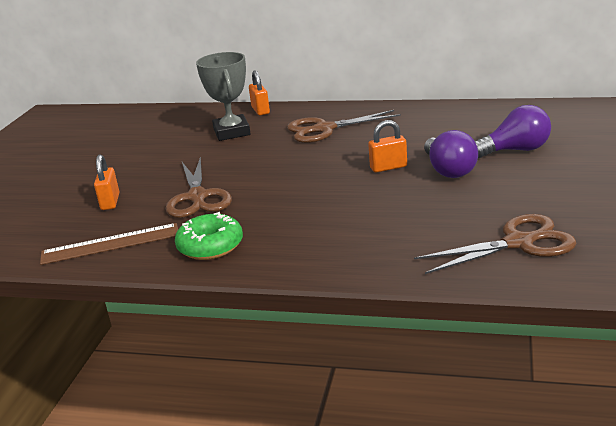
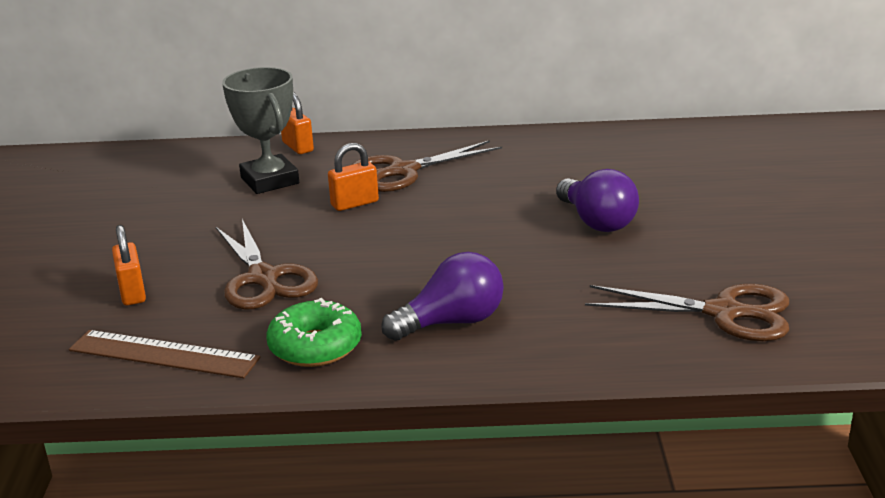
camera: 15 degrees left, 0 degrees up
(110, 244) = (163, 354): brown ruler -> brown ruler turned 45 degrees clockwise
(388, 167) = (515, 221): orange padlock -> orange padlock (354, 203)
(515, 150) = (671, 191): purple light bulb -> purple light bulb (452, 322)
(519, 243) = (725, 313): brown scissors -> brown scissors turned 45 degrees clockwise

